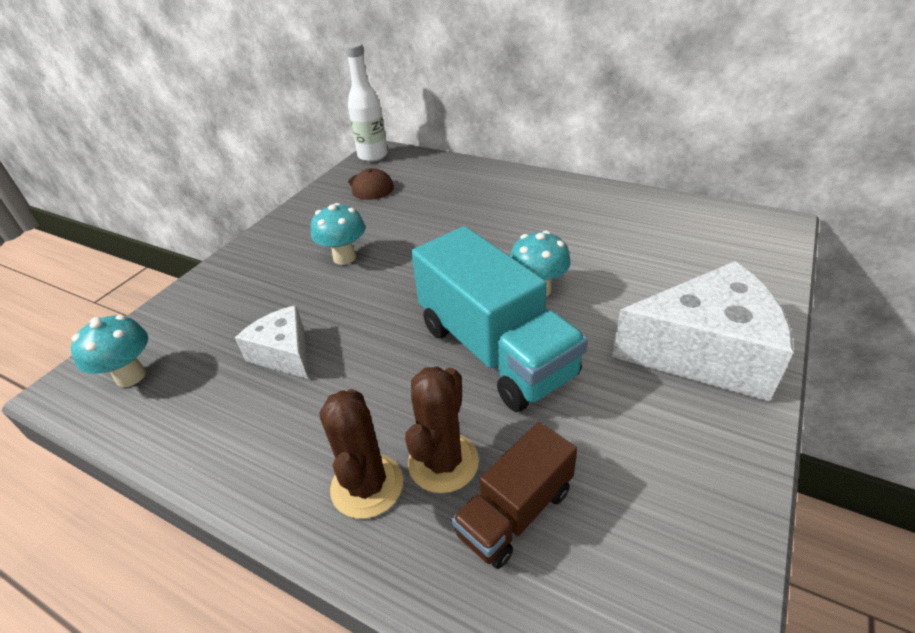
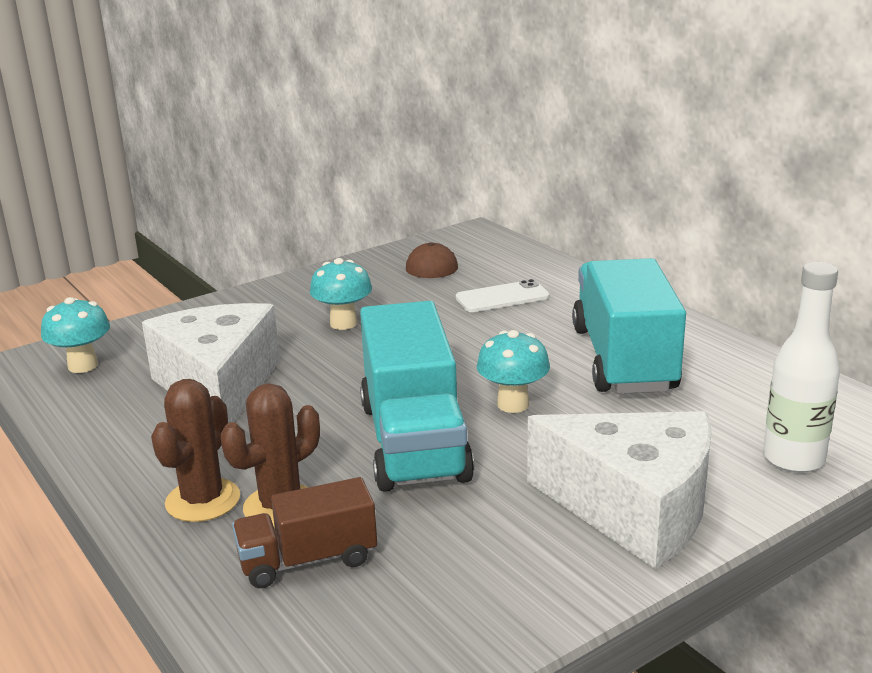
camera: 25 degrees right, 15 degrees down
(284, 353) = (218, 386): white cheese -> white cheese, size x1.83
(373, 156) = (463, 235): white bottle -> white bottle (793, 459)
(447, 200) = (502, 297): none -> white phone
(577, 227) = (623, 359): none -> turquoise truck

